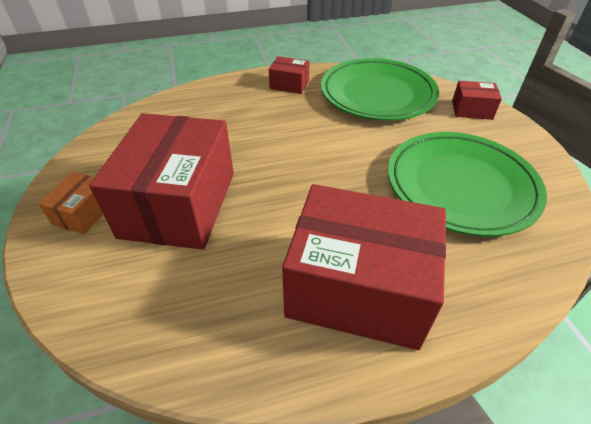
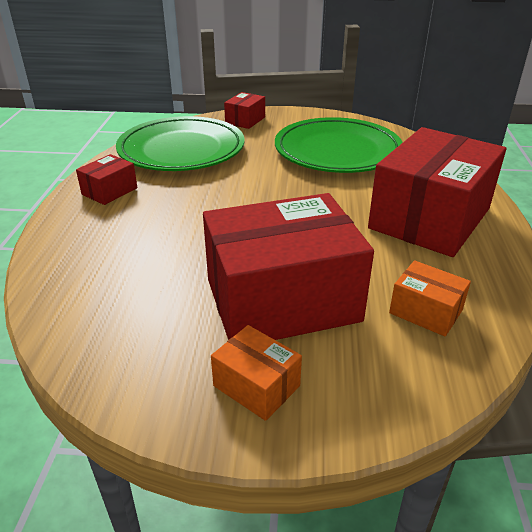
camera: 70 degrees left, 10 degrees down
(179, 204) = (282, 300): red box -> red box turned 45 degrees counterclockwise
(183, 301) = (425, 311): none -> orange box

